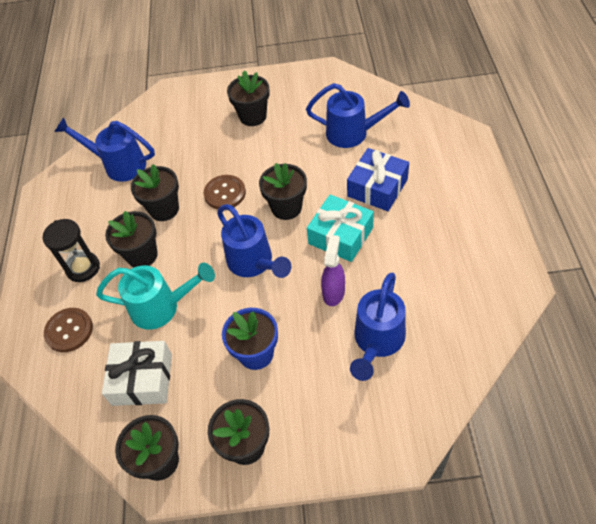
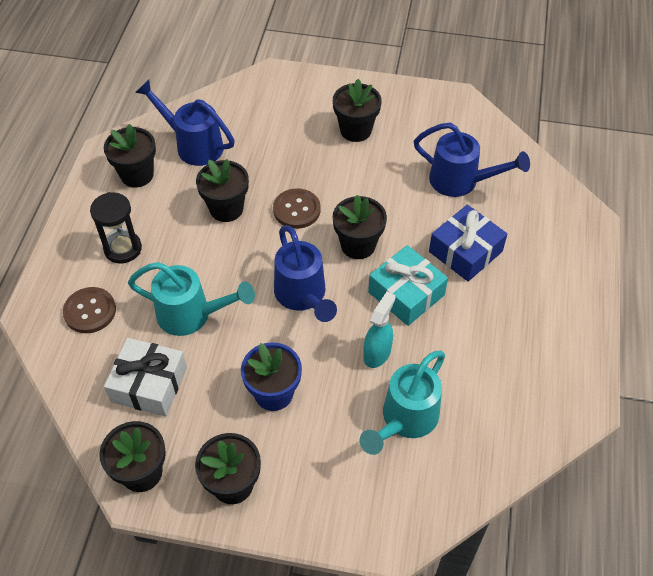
camera: 10 degrees right, 0 degrees up
(142, 255) = (188, 252): black flower pot -> black flower pot (137, 175)
(333, 292) = (377, 353): purple spray bottle -> turquoise spray bottle
(377, 341) = (405, 419): blue watering can -> turquoise watering can

